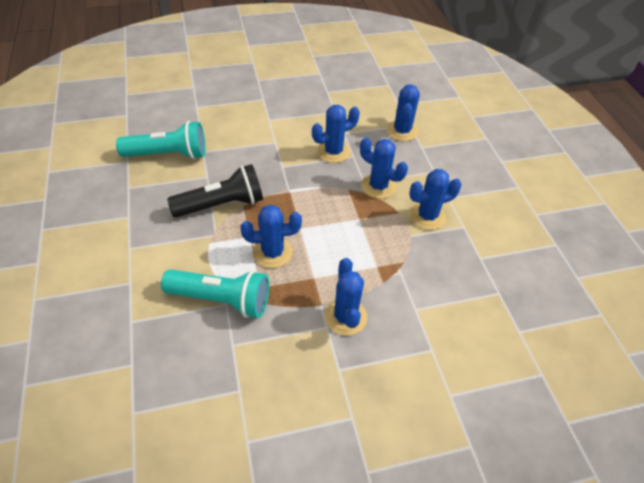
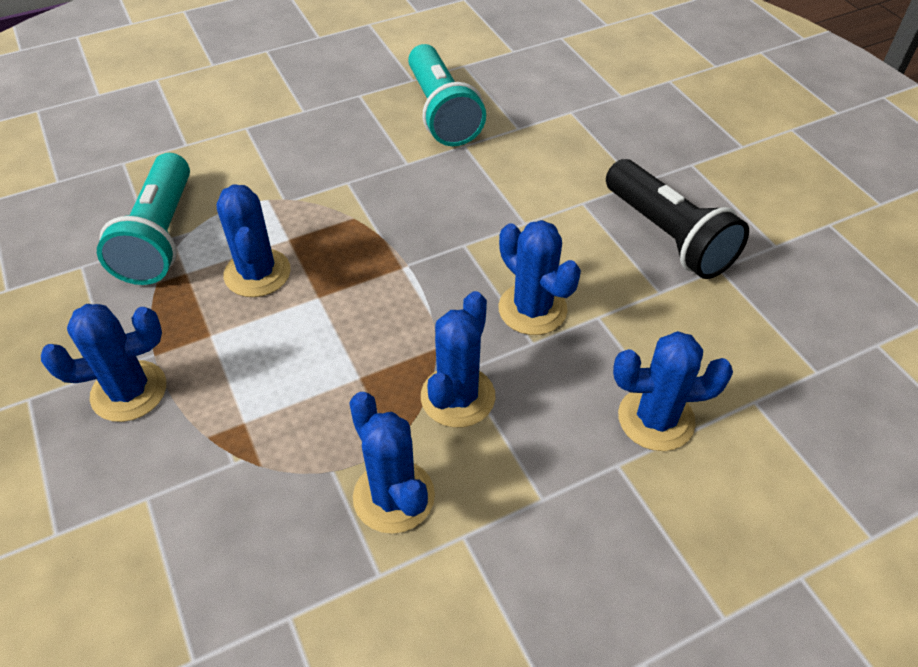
camera: 80 degrees right, 0 degrees up
(222, 205) = (349, 193): black flashlight -> black flashlight (668, 236)

